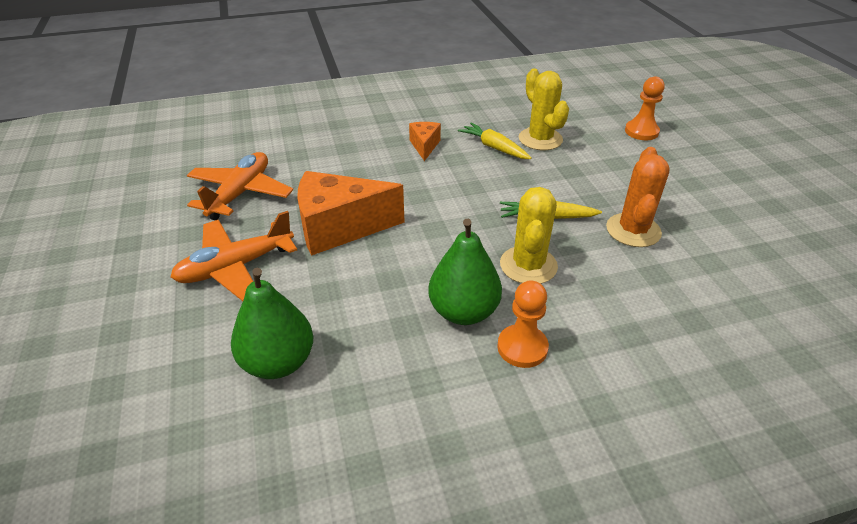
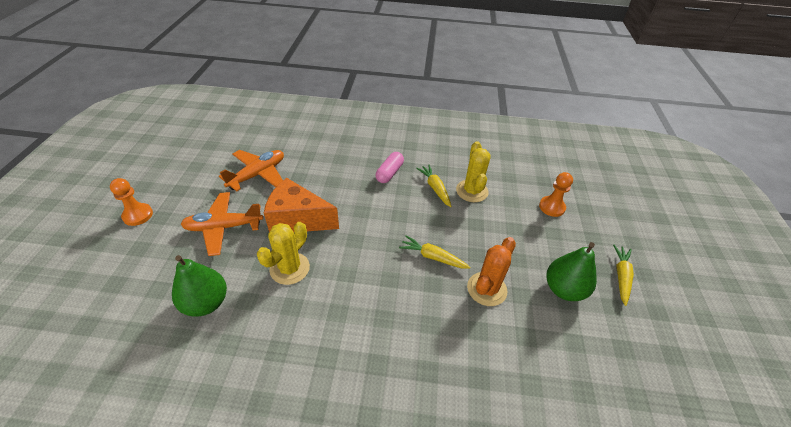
camera: 20 degrees right, 5 degrees up
(424, 146) = (389, 173): orange cheese -> pink capsule
(463, 312) = (331, 310): green pear -> green pear (563, 289)
(522, 347) = (350, 351): orange pawn -> orange pawn (138, 215)
(528, 265) = (395, 290): yellow cactus -> yellow cactus (289, 268)
(761, 176) = (621, 276): none -> yellow carrot

